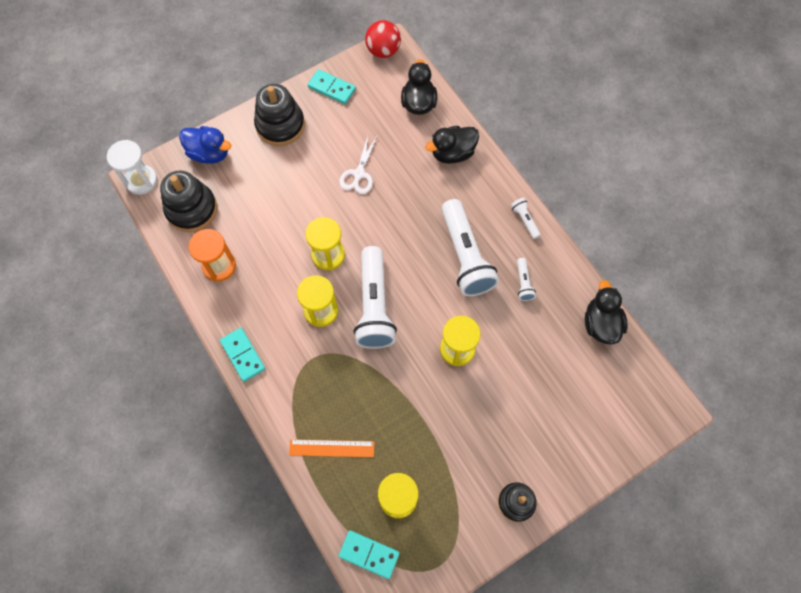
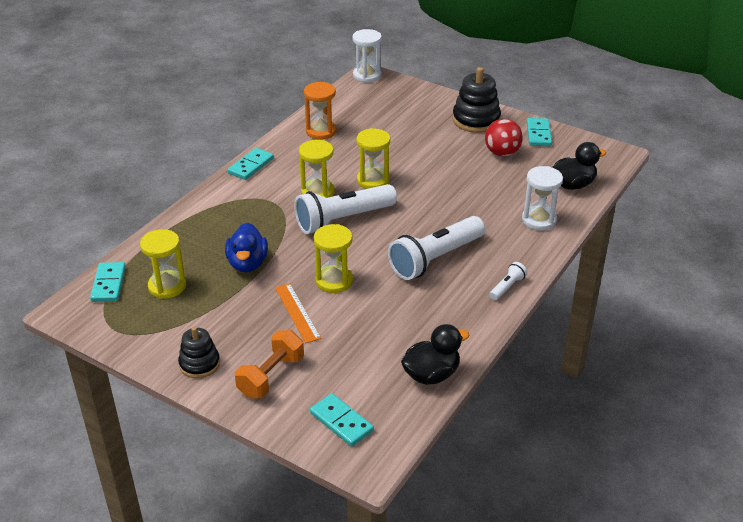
camera: 65 degrees right, 30 degrees down
(191, 209) = (361, 104): black stacking toy -> none
(209, 153) = (418, 96): blue duck -> blue duck (247, 263)
(331, 448) = (195, 235): orange ruler -> orange ruler (297, 312)
(359, 174) = (466, 173): white scissors -> none
(383, 51) = (607, 149): red ball -> red ball (502, 153)
(452, 153) = (539, 220): black duck -> white hourglass
(523, 283) = (436, 305): white flashlight -> none
(555, 447) = (271, 376): none -> orange dumbbell
(626, 412) = (341, 422): none -> turquoise domino

